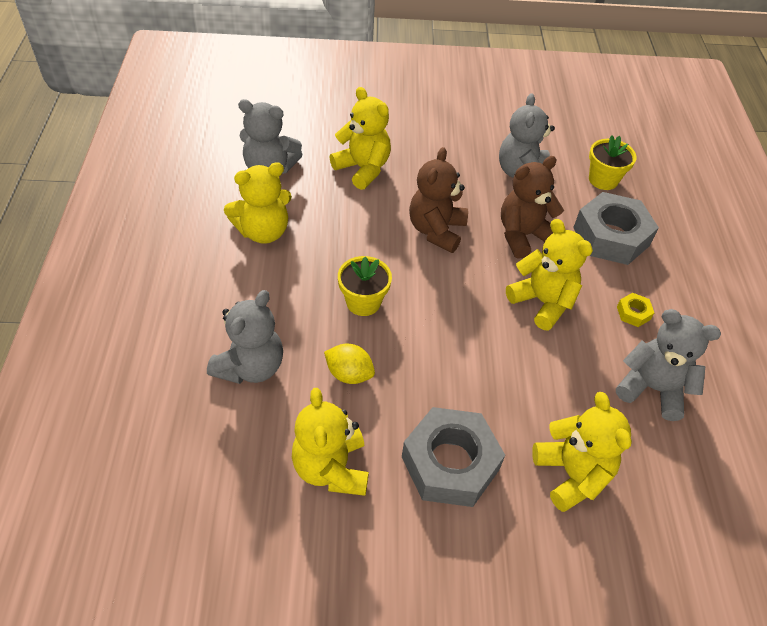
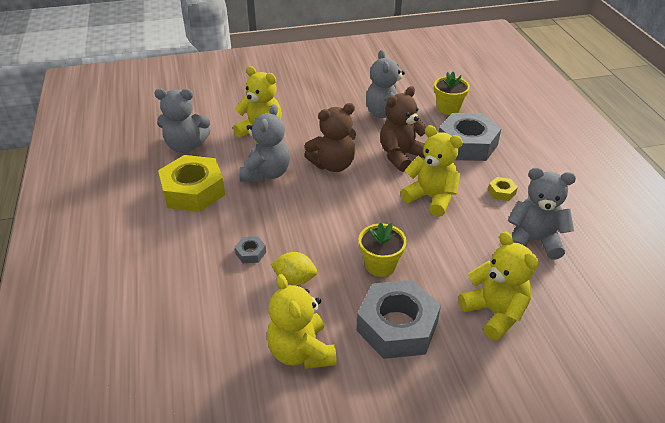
camera: 10 degrees left, 10 degrees down
(251, 367) = (211, 291): grey teddy bear -> grey teddy bear (266, 173)
(263, 231) = (193, 191): yellow teddy bear -> yellow nut
(308, 328) = (250, 253): none -> grey nut
(363, 302) = (290, 225): yellow flower pot -> yellow flower pot (380, 265)
(436, 231) = (333, 165): brown teddy bear -> brown teddy bear turned 120 degrees counterclockwise

